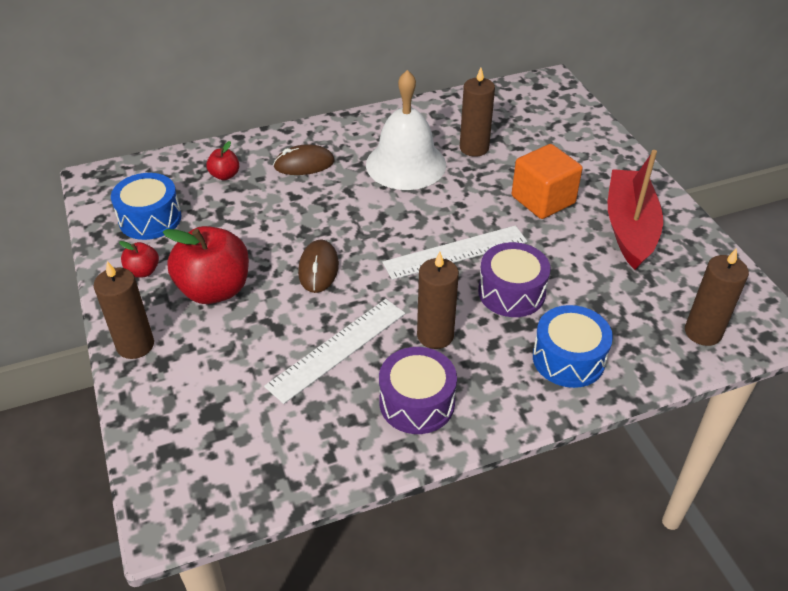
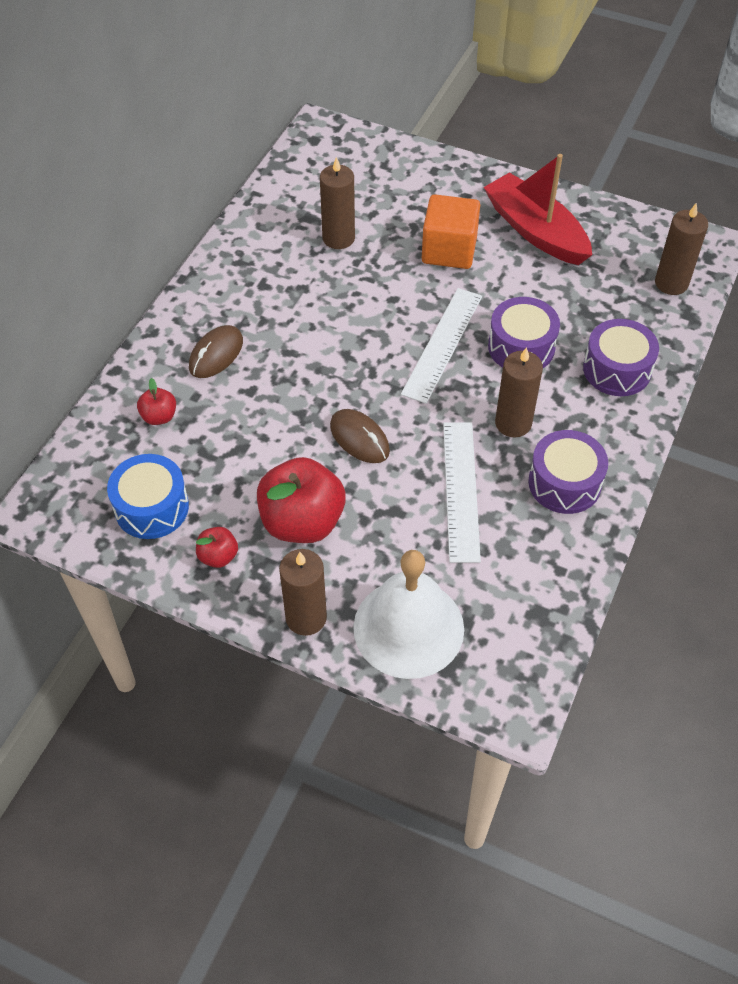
camera: 45 degrees left, 10 degrees up
(406, 164) = (303, 293): white bell -> white bell (408, 627)
(568, 359) = (617, 369): blue drum -> purple drum

